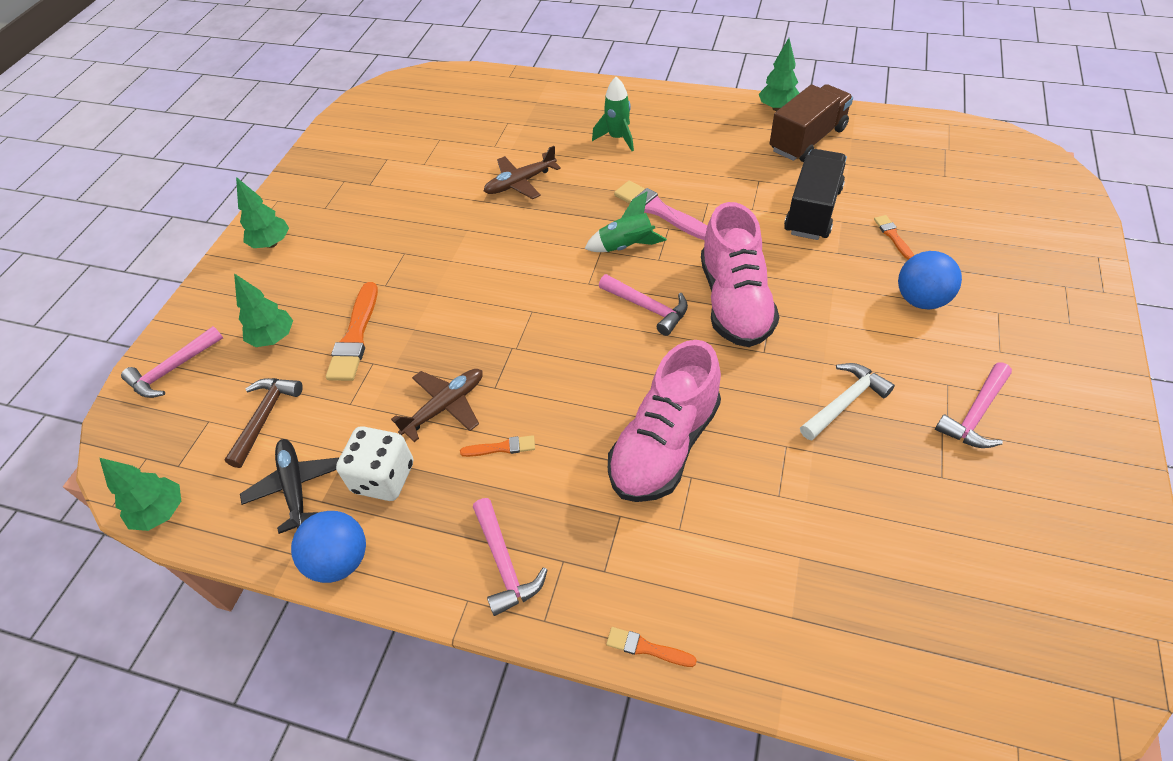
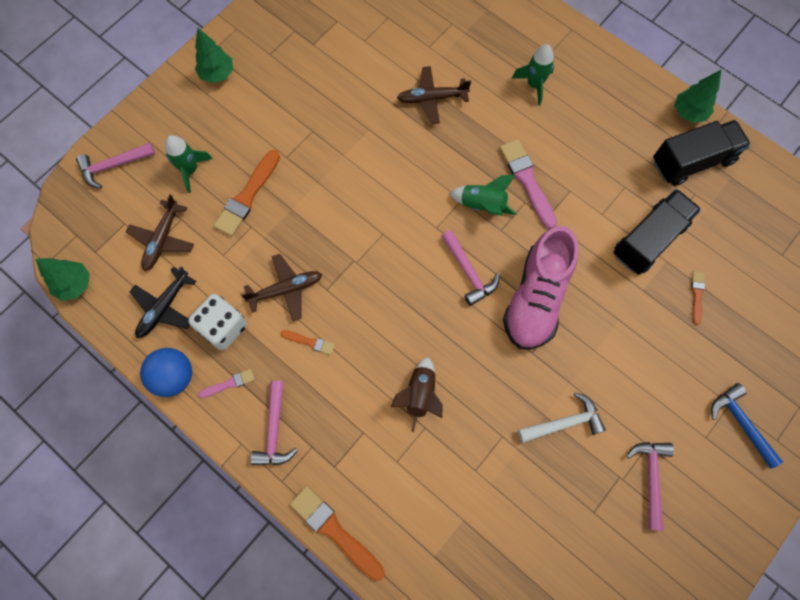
camera: 20 degrees right, 20 degrees up
(265, 417) = (162, 239): brown hammer -> brown plane
(274, 338) = (190, 170): green tree -> green rocket
(295, 487) = (164, 307): black plane -> black plane turned 150 degrees counterclockwise
(419, 536) = (229, 383): none -> pink brush
(646, 648) = (334, 530): orange brush -> orange brush, size x1.92
(665, 445) = (420, 395): pink shoe -> brown rocket
(807, 140) = (692, 161): brown truck -> black truck
(920, 300) = (678, 364): blue ball -> none
(975, 414) = (650, 478): pink hammer -> pink hammer turned 120 degrees clockwise
(1023, 323) = (741, 423): none -> blue hammer

